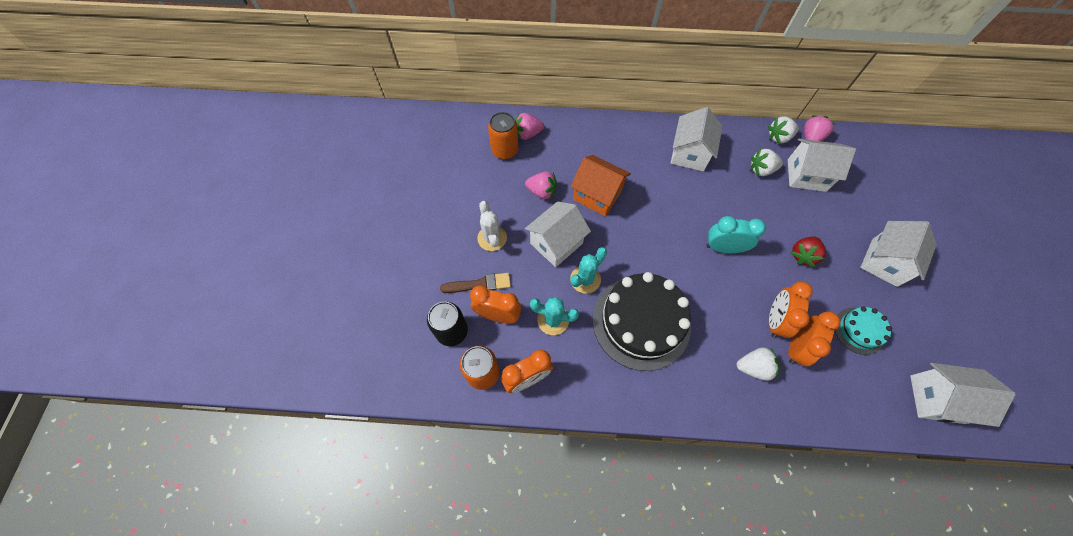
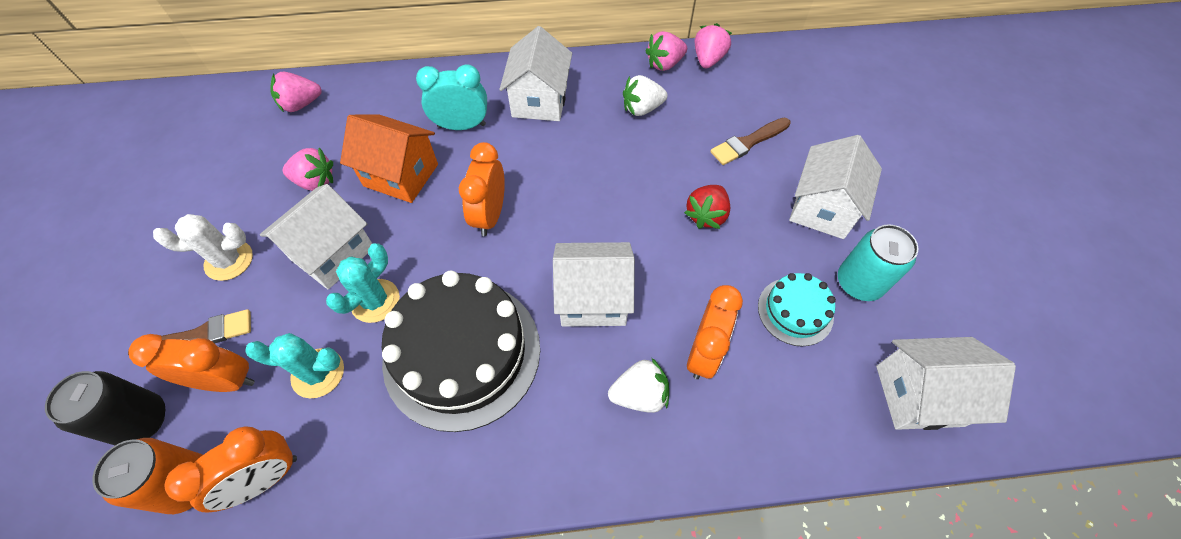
camera: 10 degrees left, 5 degrees down
(492, 238) = (229, 260): white cactus -> white cactus turned 75 degrees counterclockwise
(505, 150) = (263, 131): orange can -> none
(723, 248) = (590, 222): turquoise clock -> turquoise clock (461, 126)
(774, 320) = (669, 316): orange clock -> orange clock (490, 215)
(779, 137) = (664, 64): white strawberry -> pink strawberry
(806, 175) = (705, 107): white house -> white house (593, 299)
(835, 206) = (748, 142): none -> brown brush
(904, 318) = (859, 283): none -> turquoise can

